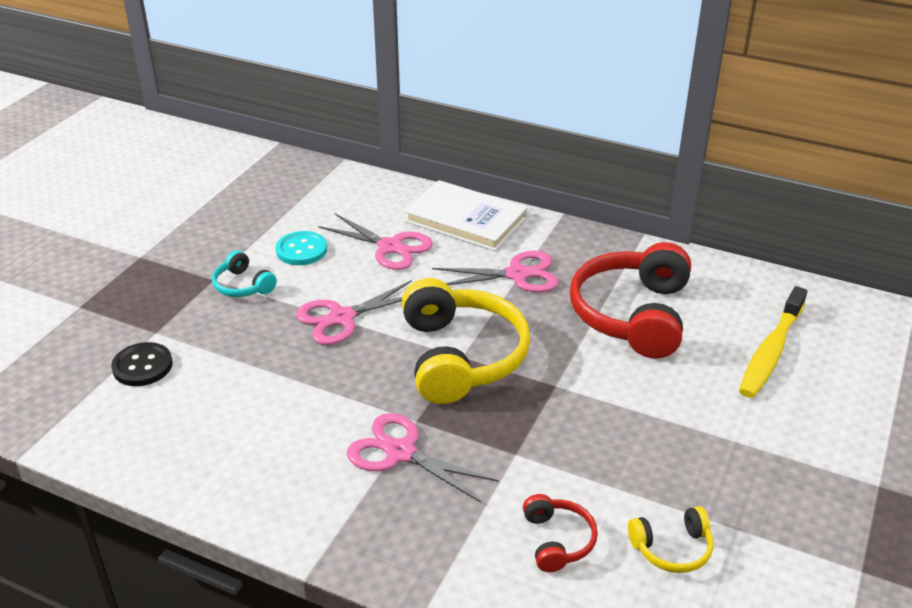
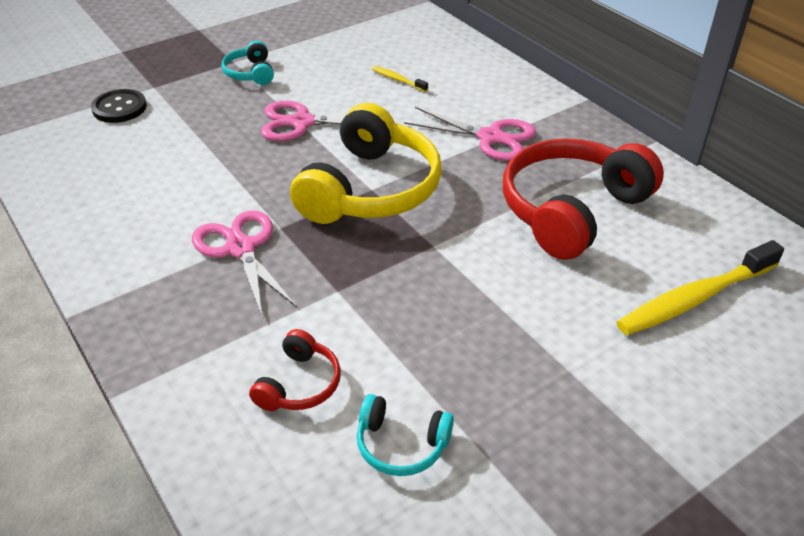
camera: 30 degrees right, 5 degrees up
(301, 250) = (322, 60): turquoise button -> none
(390, 247) = (398, 80): pink scissors -> yellow toothbrush
(466, 219) = (487, 77): white book -> none
(672, 549) = (401, 445): yellow headphones -> turquoise headphones

